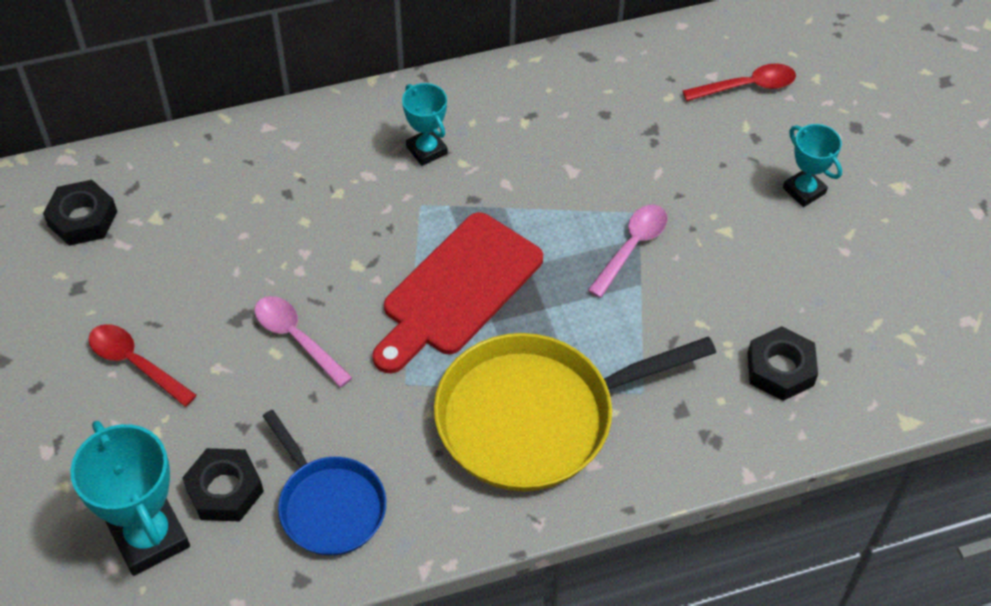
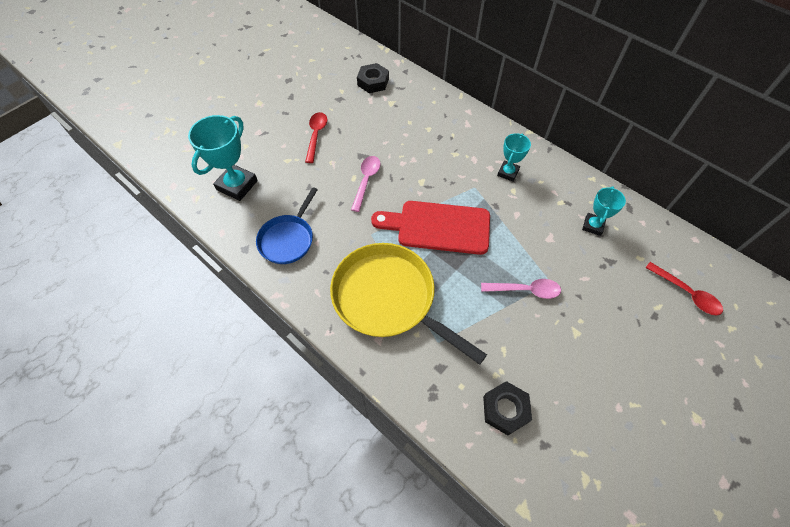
camera: 60 degrees right, 5 degrees up
(225, 490) = (274, 198): black nut -> none
(804, 190) = (641, 361): turquoise trophy -> turquoise trophy (593, 226)

